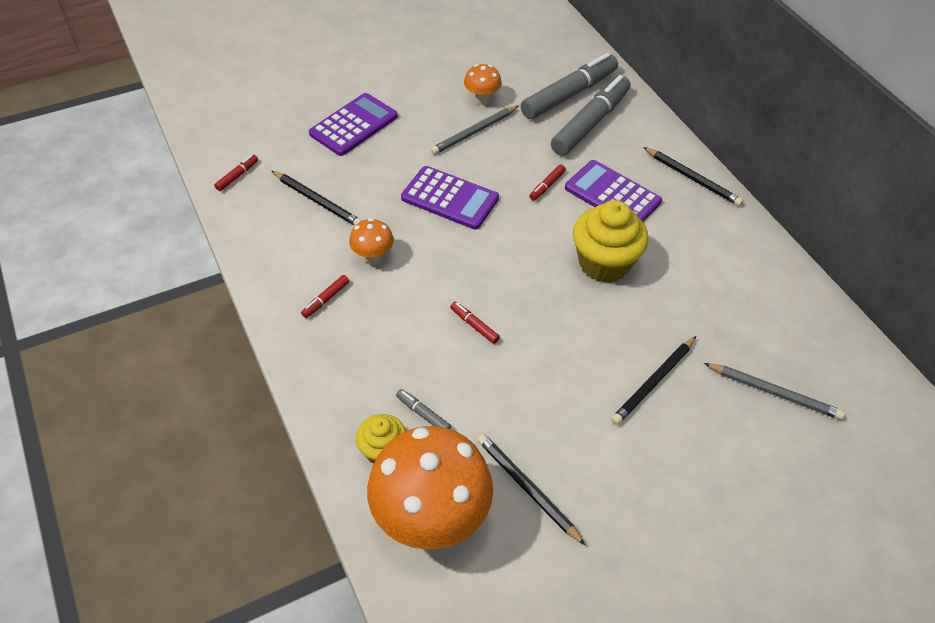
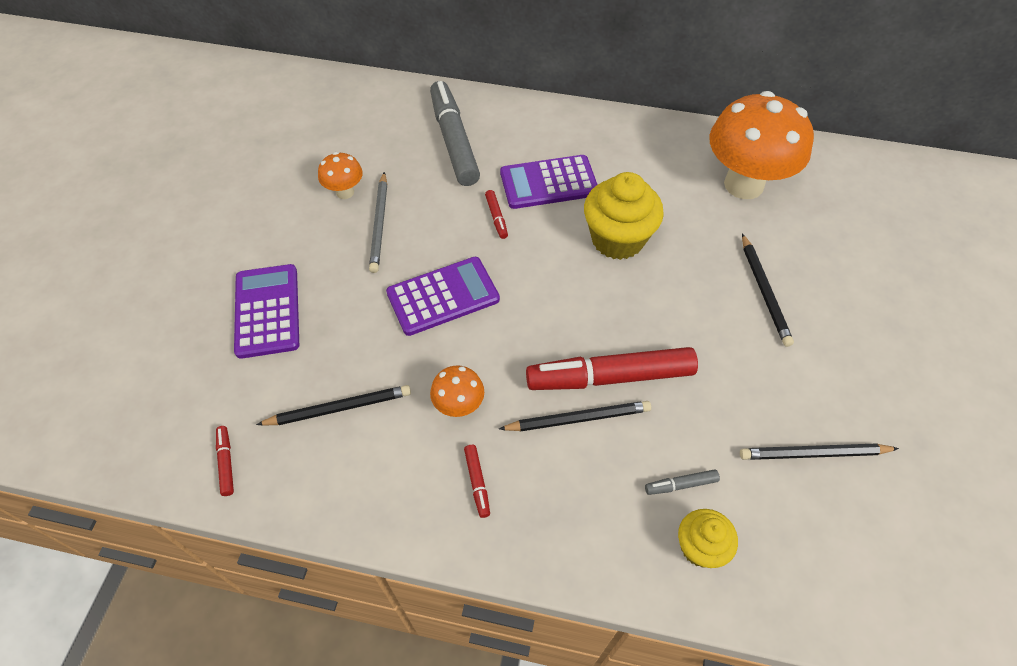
camera: 50 degrees left, 5 degrees up
(431, 519) = (801, 554): orange mushroom -> orange mushroom (743, 184)
(474, 325) = (610, 377): red marker -> red marker, size x2.45
(569, 94) = (406, 131): grey marker -> none
(692, 178) = (578, 123): black pencil -> black pencil (578, 419)
(774, 393) = (825, 226): grey pencil -> none

